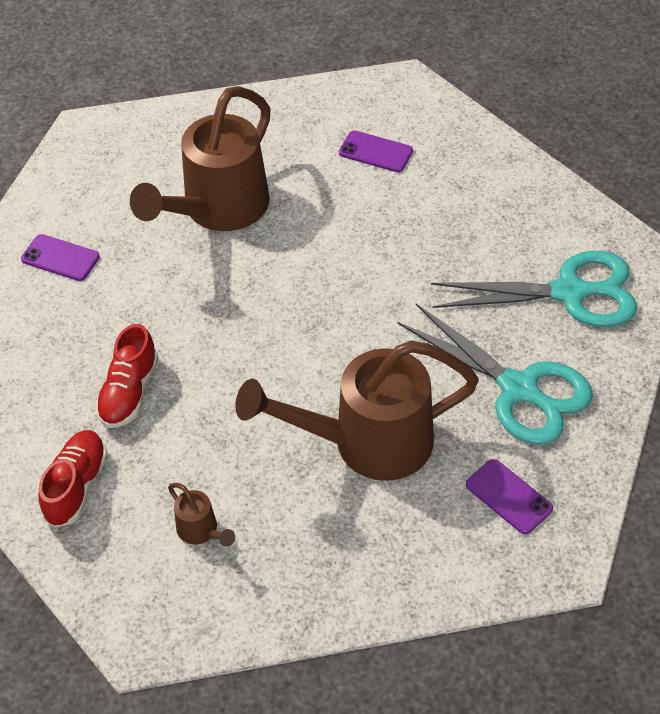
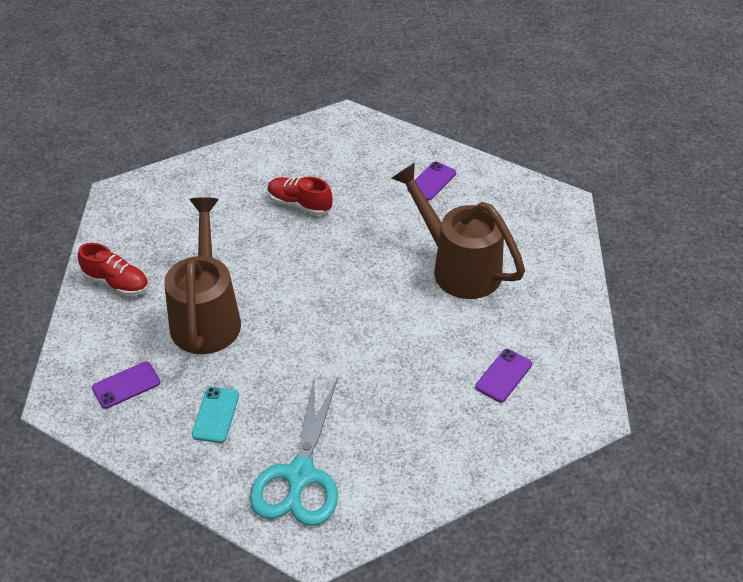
camera: 100 degrees right, 5 degrees down
(76, 486) = (236, 176): red shoe -> red shoe (116, 283)
(201, 531) = (177, 226): brown watering can -> none
(519, 389) = (216, 415): turquoise scissors -> turquoise phone

